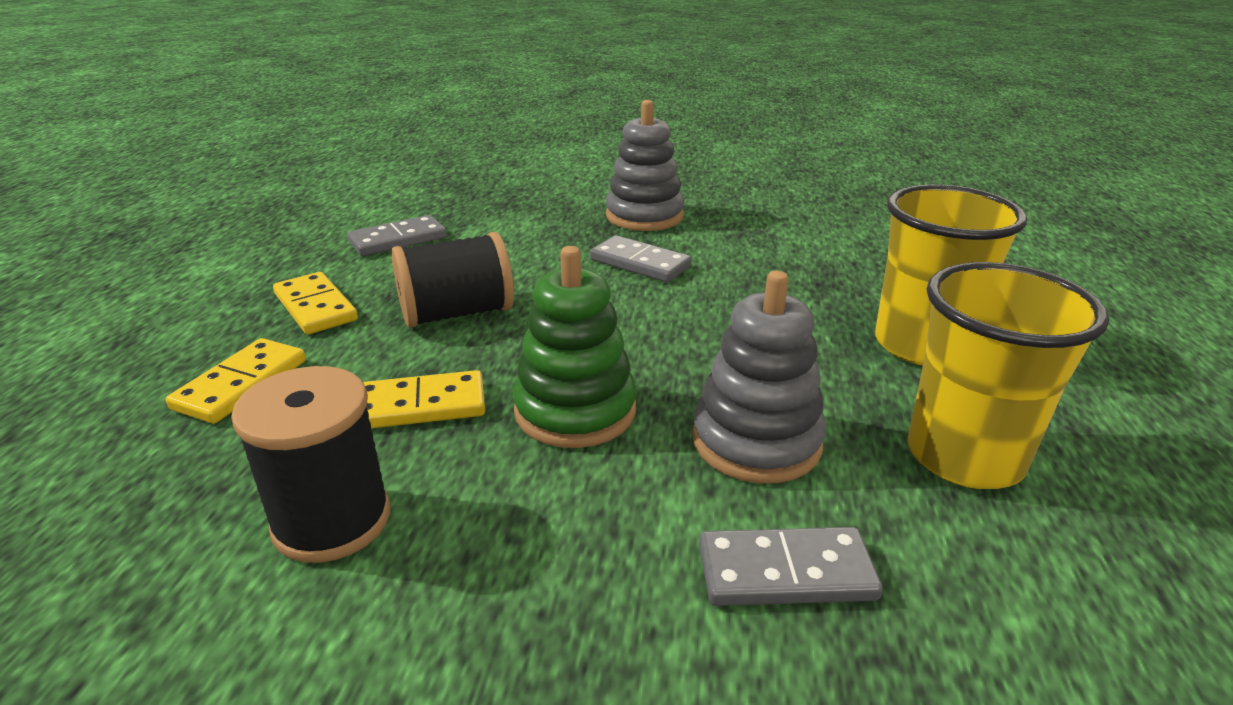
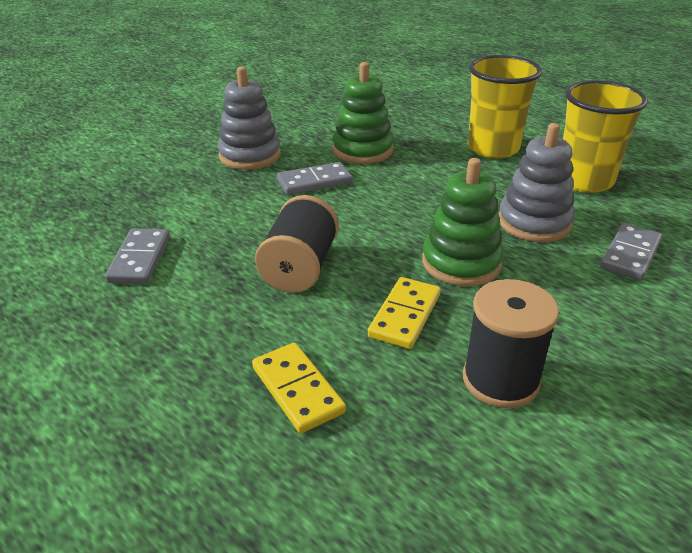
camera: 55 degrees left, 5 degrees up
(316, 307) = (211, 327): yellow domino -> none
(755, 264) = (362, 150): none -> green stacking toy

